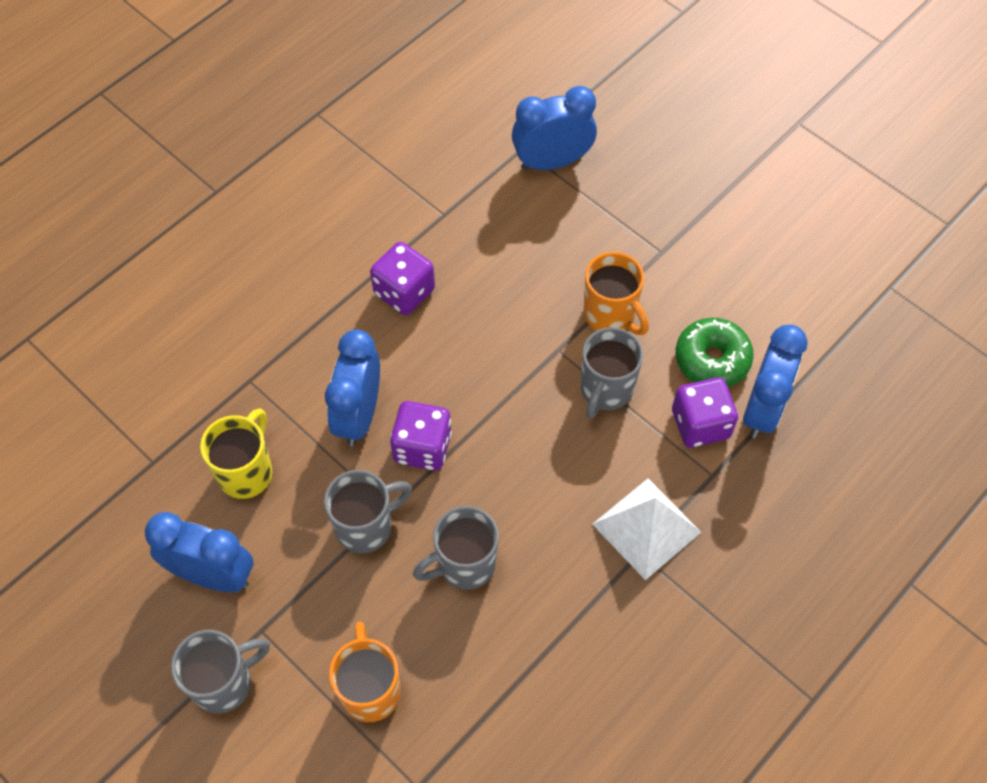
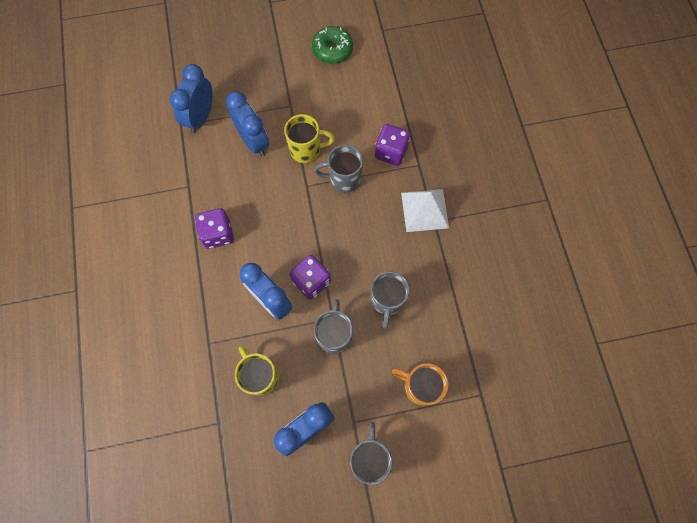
camera: 55 degrees left, 10 degrees up
(605, 390) = (344, 179): grey mug -> grey mug turned 120 degrees clockwise
(610, 315) = (306, 150): orange mug -> yellow mug
(712, 359) = (362, 124): green donut -> green donut (332, 50)
(762, 409) = (402, 122): blue clock -> blue clock (253, 141)

